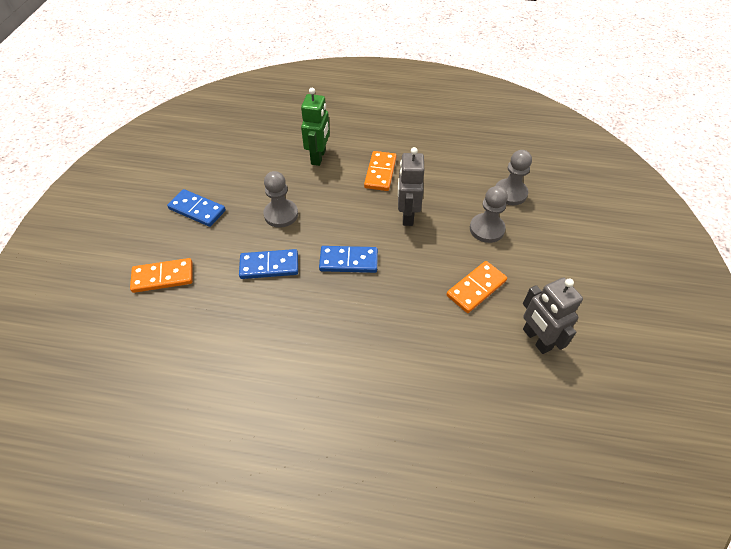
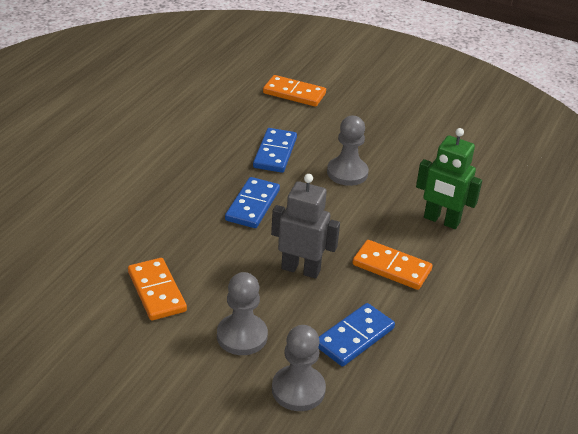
camera: 105 degrees right, 15 degrees down
(163, 277) = (294, 93): orange domino -> orange domino turned 75 degrees counterclockwise
(197, 209) = (378, 121): blue domino -> blue domino (354, 337)
(536, 339) = (59, 315): grey robot -> none

